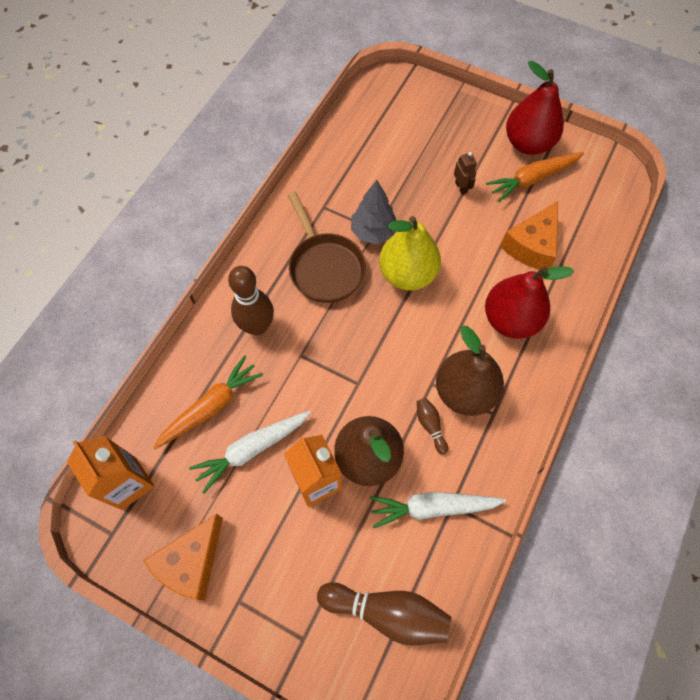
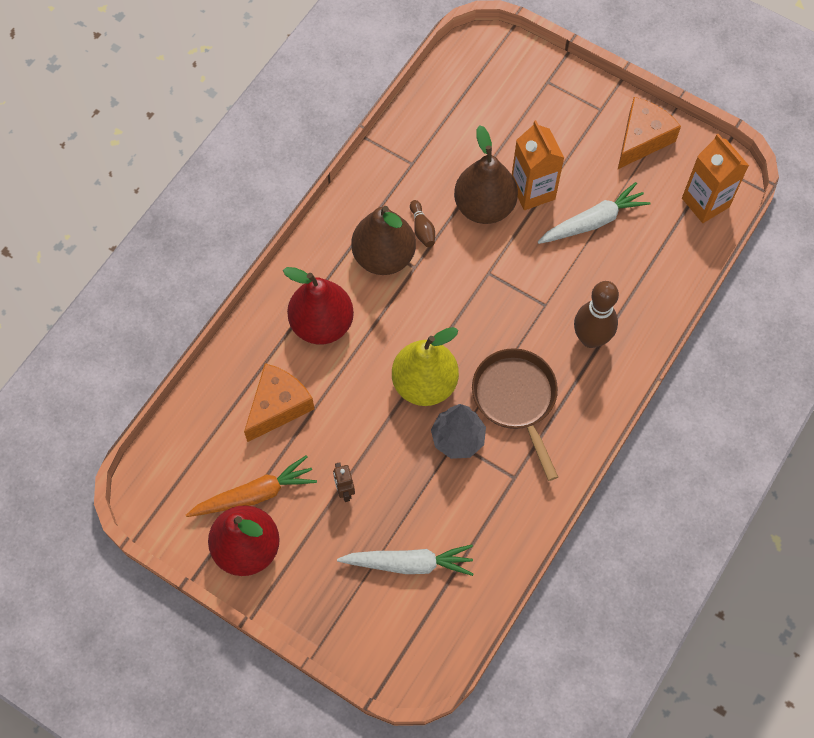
camera: 175 degrees left, 0 degrees up
(211, 406) = (634, 262): orange carrot -> none
(387, 612) = (478, 93): brown bowling pin -> none
(432, 507) = (430, 163): white carrot -> white carrot (409, 563)

